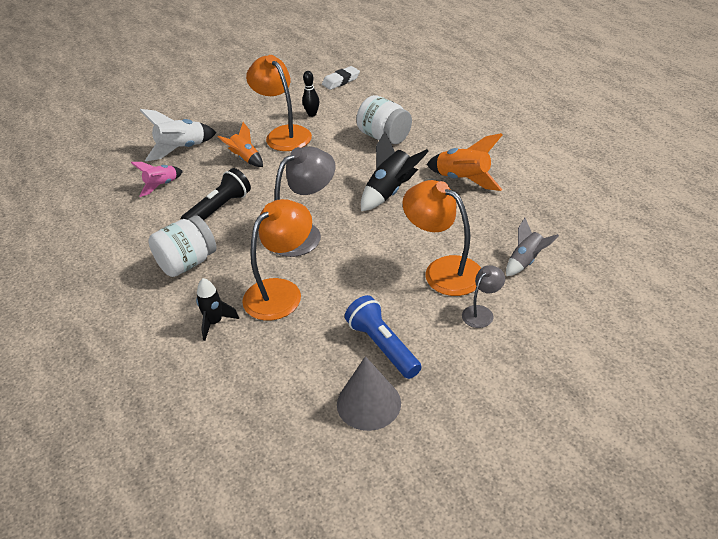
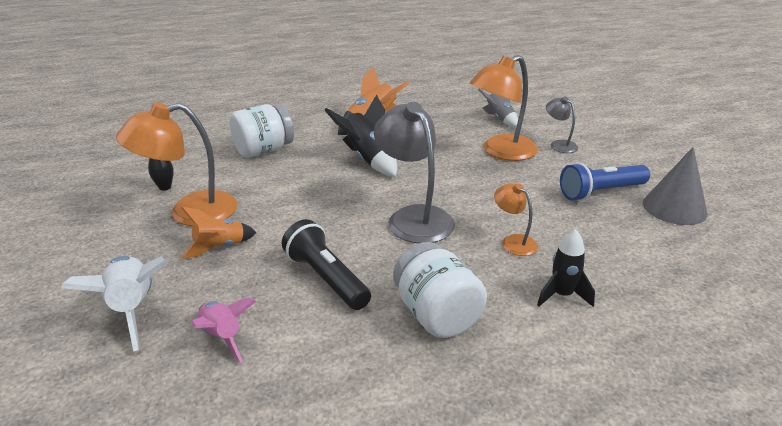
camera: 80 degrees left, 10 degrees down
(281, 292) = (513, 241): orange lamp -> orange lamp, size x0.51
(341, 81) = (110, 160): white eraser -> none

